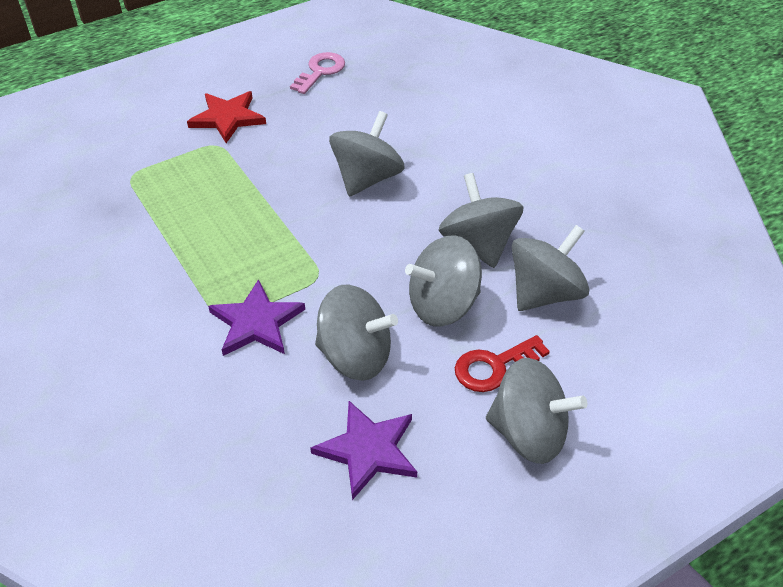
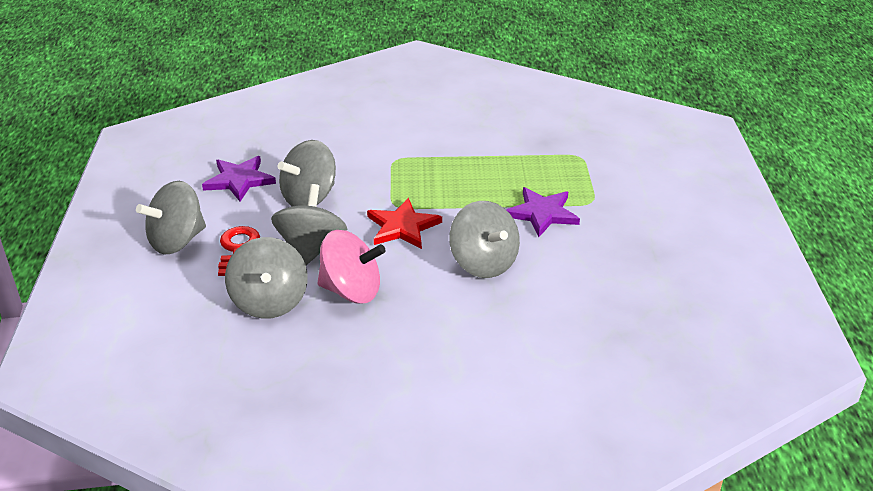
camera: 120 degrees right, 10 degrees down
(227, 118) = (628, 216): red star -> red star (402, 227)
(256, 322) = (378, 170): purple star -> purple star (542, 213)
(320, 71) = (674, 291): pink key -> none
(478, 244) = (351, 291): grey spinning top -> pink spinning top

